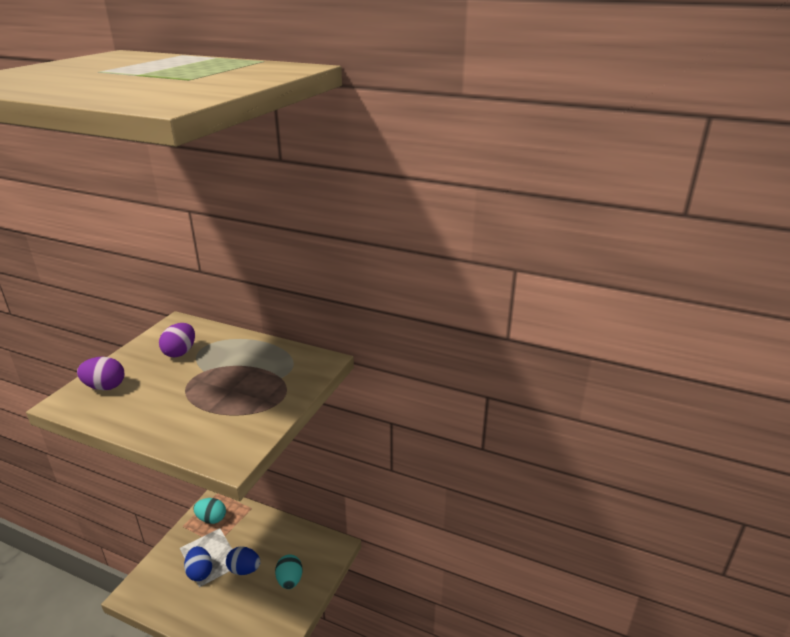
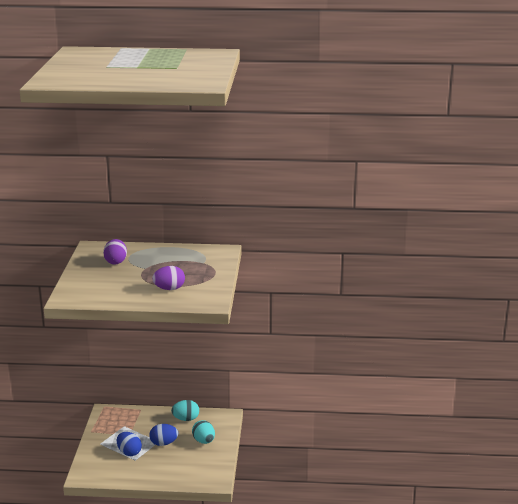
camera: 20 degrees left, 5 degrees down
(105, 386) = (84, 287): purple egg -> purple egg (169, 289)
(211, 519) = (112, 422): turquoise egg -> turquoise egg (186, 419)

